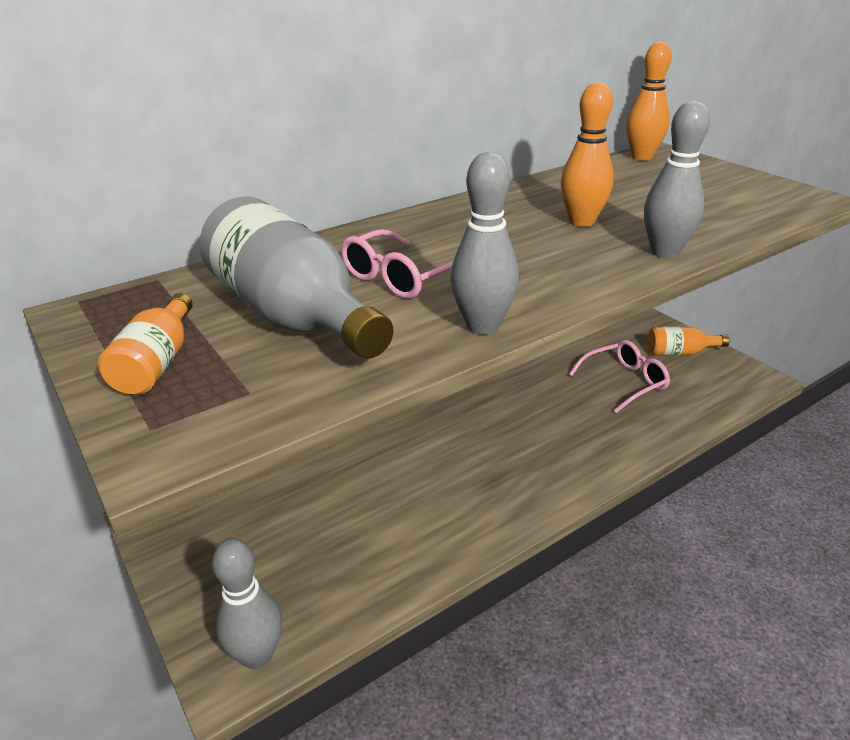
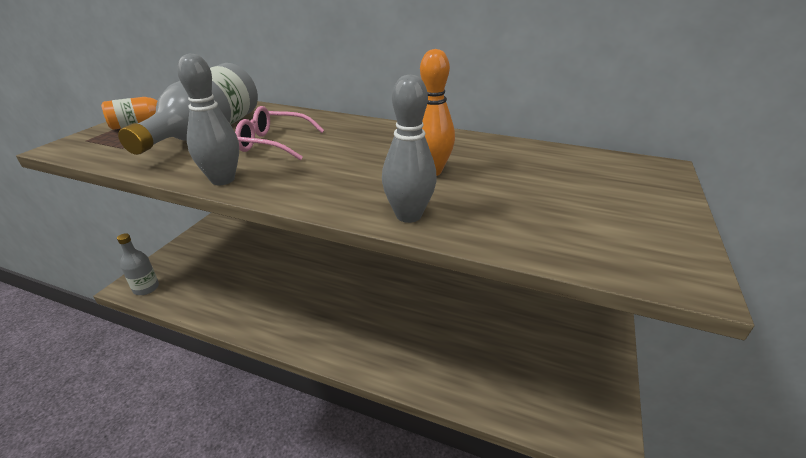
camera: 55 degrees right, 0 degrees up
(257, 655) = (146, 288): grey bowling pin -> grey bottle
(624, 382) = (494, 342): pink glasses -> none
(642, 157) = (625, 163): orange bowling pin -> none
(679, 353) = (580, 364): orange bottle -> none

